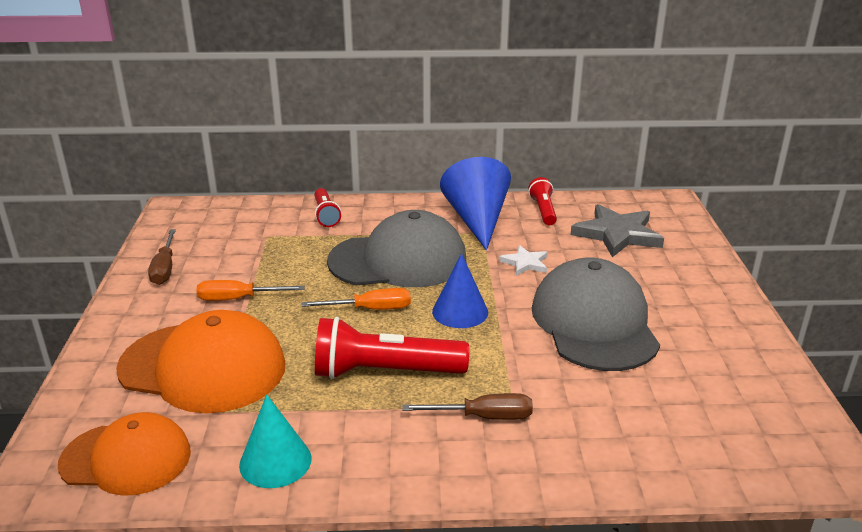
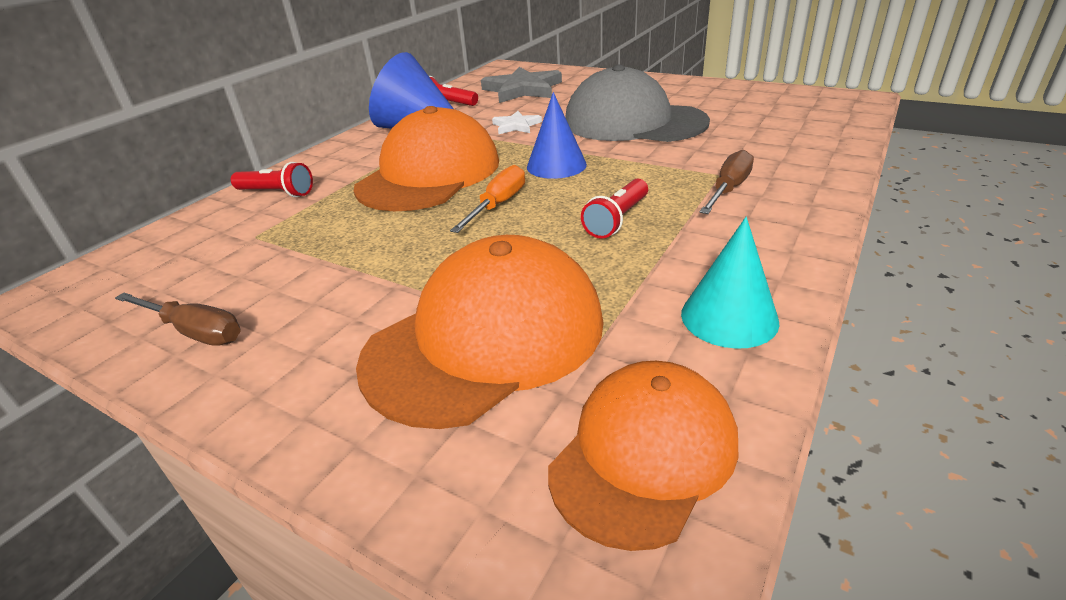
camera: 55 degrees left, 5 degrees up
(238, 299) = (364, 282): orange screwdriver -> none
(384, 372) = (617, 220): red flashlight -> red flashlight, size x0.57
(398, 260) = (429, 174): grey cap -> orange cap

